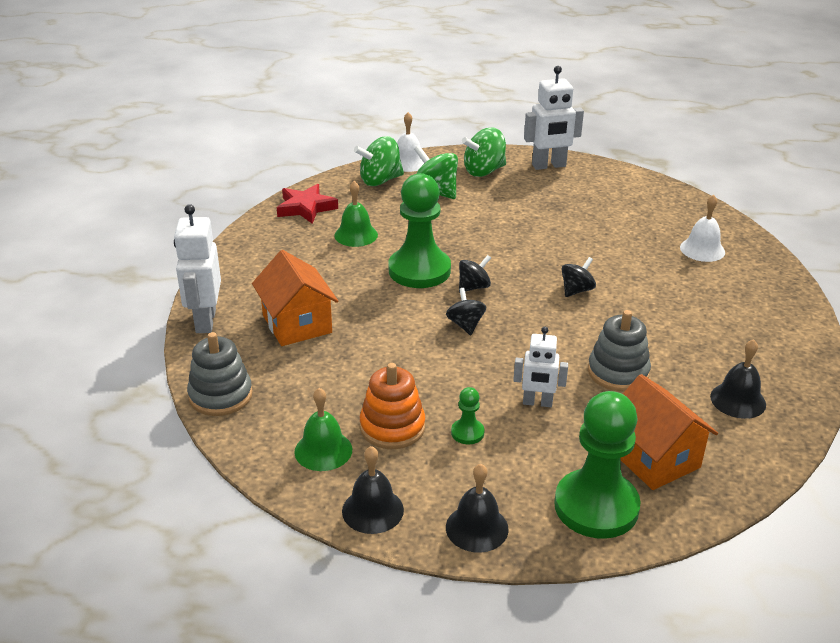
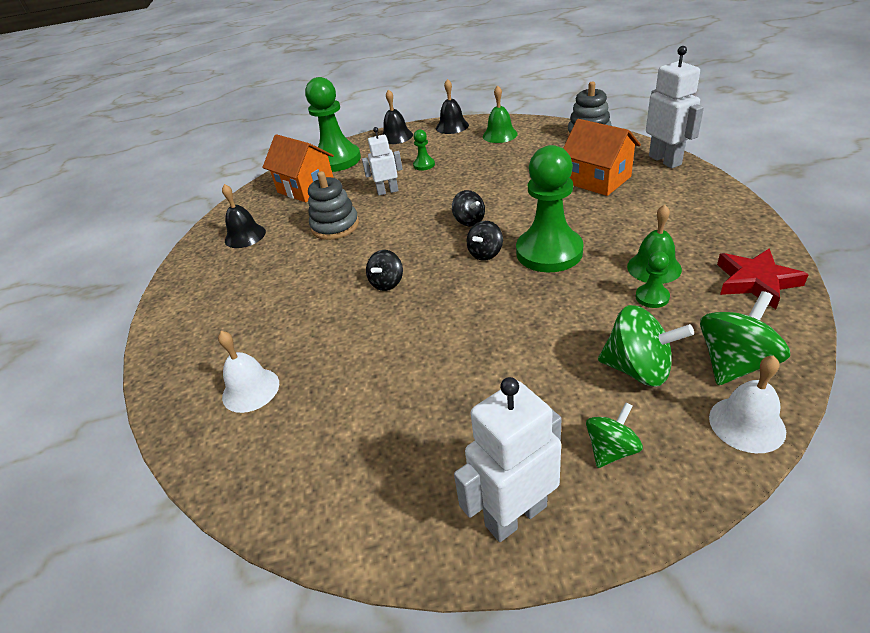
camera: 165 degrees right, 5 degrees up
(382, 219) = (652, 297): none -> green pawn
(392, 427) = (470, 154): orange stacking toy -> none
(484, 171) = (611, 450): green spinning top -> green spinning top, size x0.63

